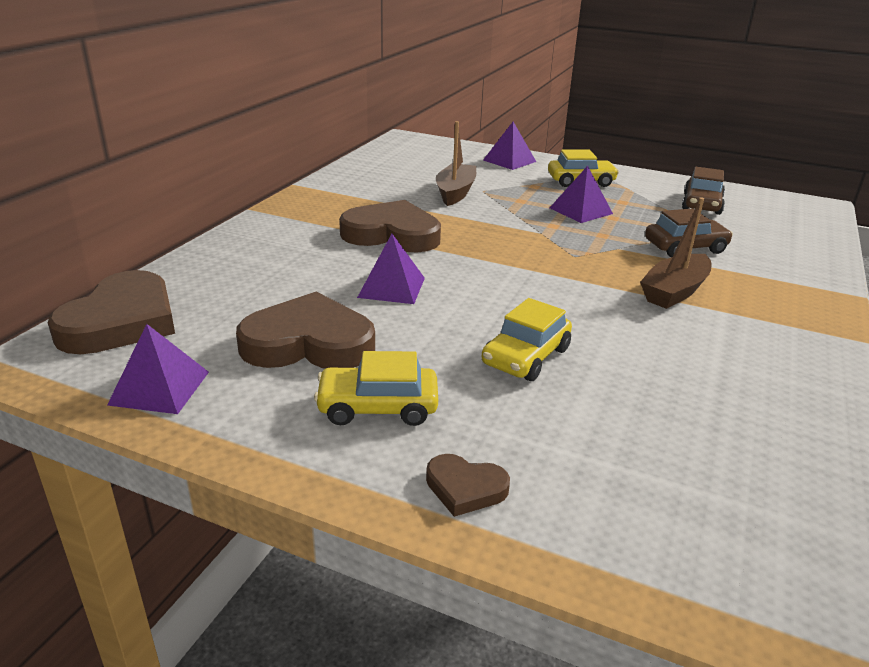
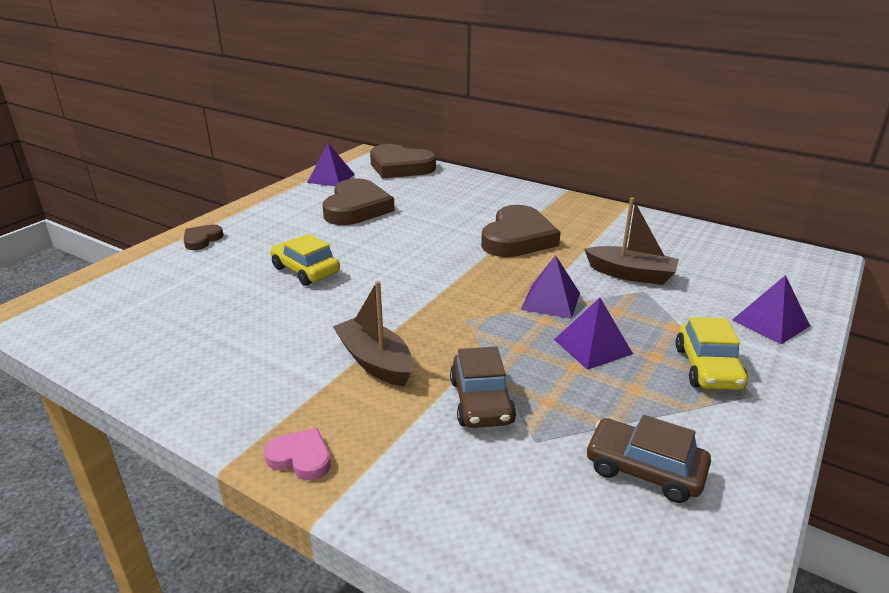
camera: 100 degrees right, 0 degrees up
(378, 407) = (282, 223): yellow car -> none
(391, 287) = (421, 233): purple pyramid -> purple pyramid (550, 301)
(820, 309) = (301, 458): none -> pink heart

